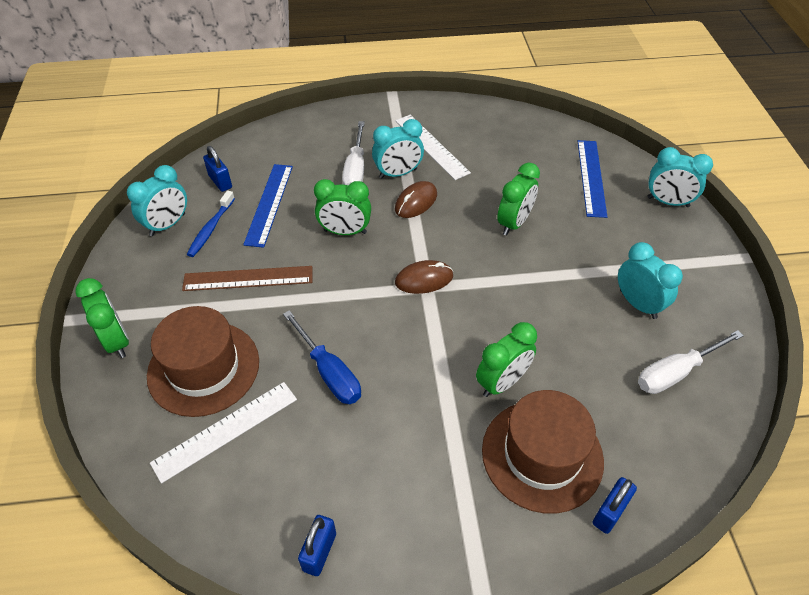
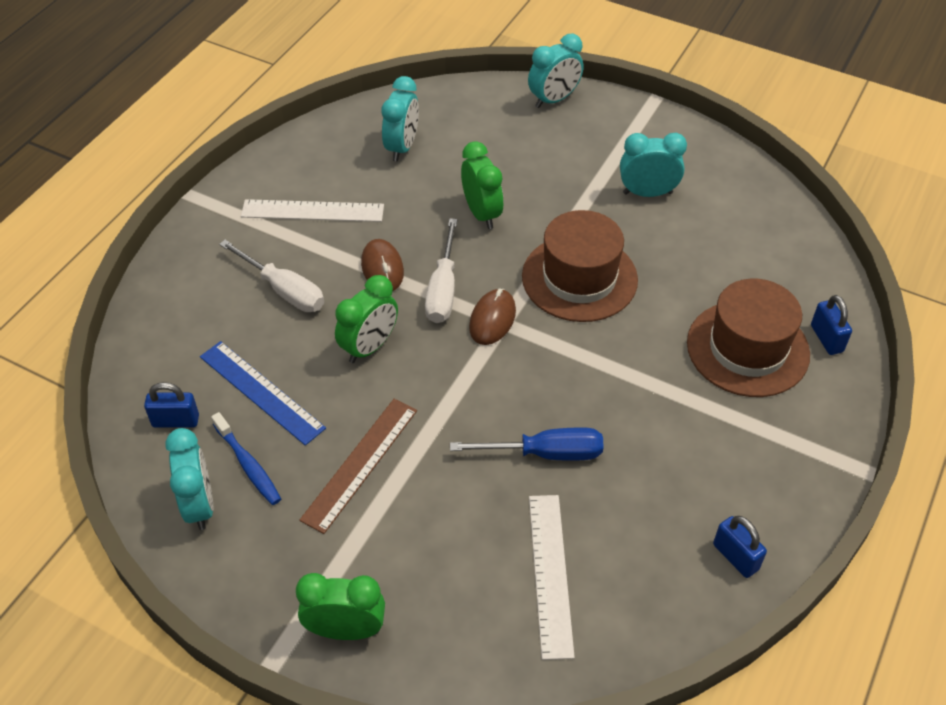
camera: 55 degrees left, 0 degrees up
(203, 368) = (454, 559): brown hat -> brown hat (579, 278)
(398, 174) = (326, 259): turquoise clock -> turquoise clock (402, 147)
(502, 382) = (657, 331): green clock -> none
(591, 177) = (476, 126): blue ruler -> none
(676, 372) = (732, 216): white screwdriver -> white screwdriver (443, 289)

